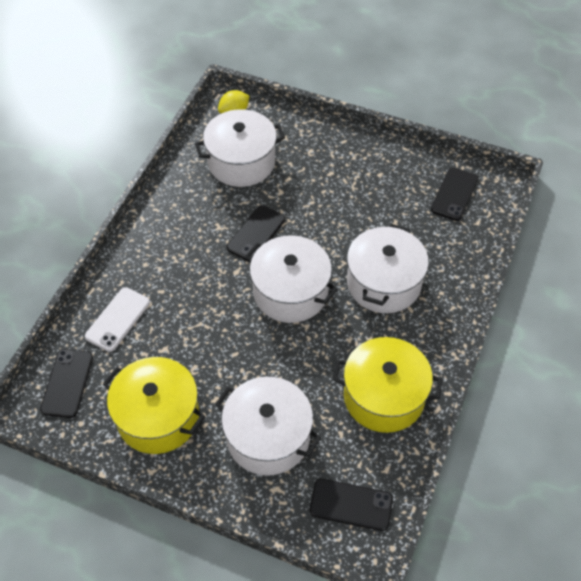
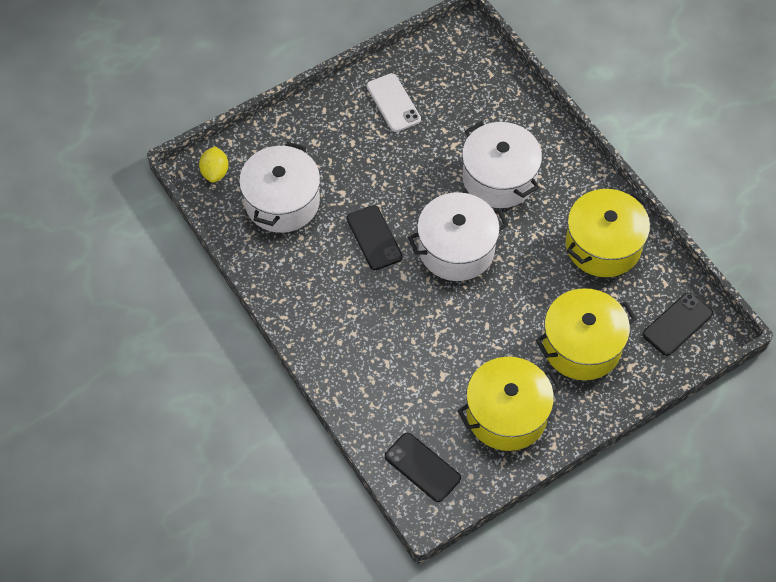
camera: 55 degrees left, 5 degrees up
(118, 319) = (384, 394): white phone -> white phone (393, 103)
(268, 437) = (582, 346): white pot -> yellow pot
(454, 194) = (449, 70): black phone -> none

